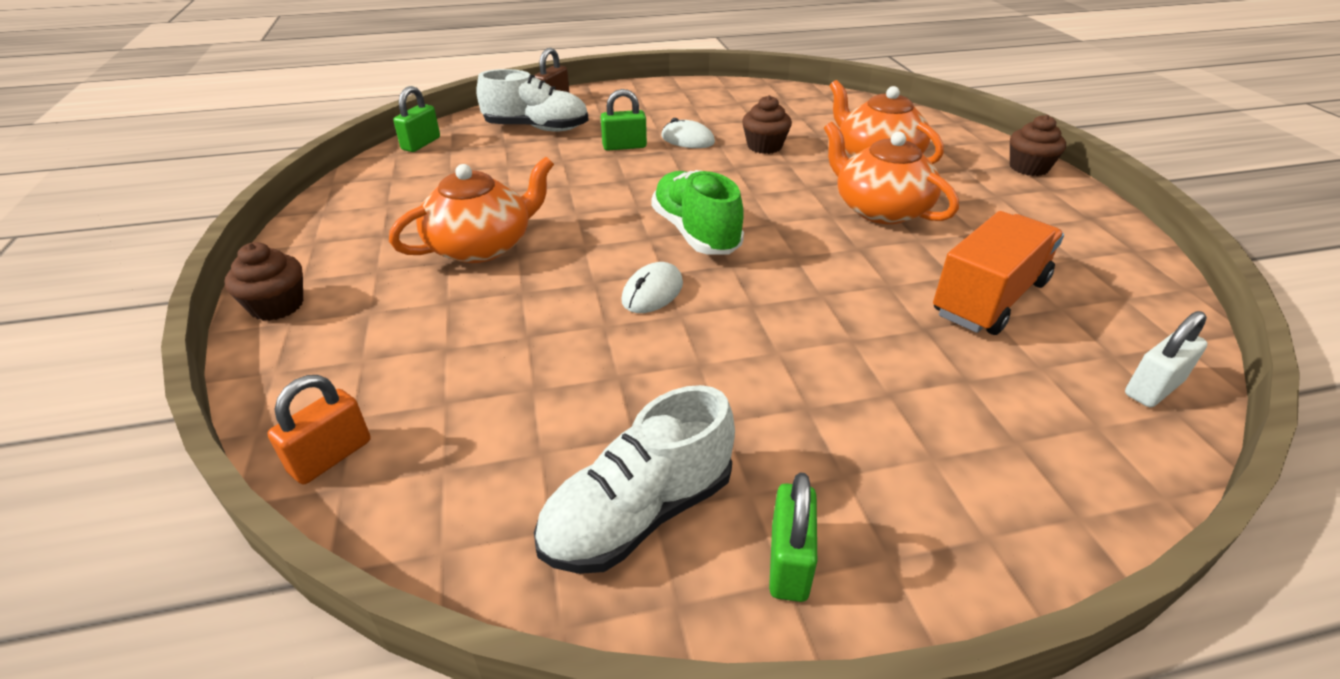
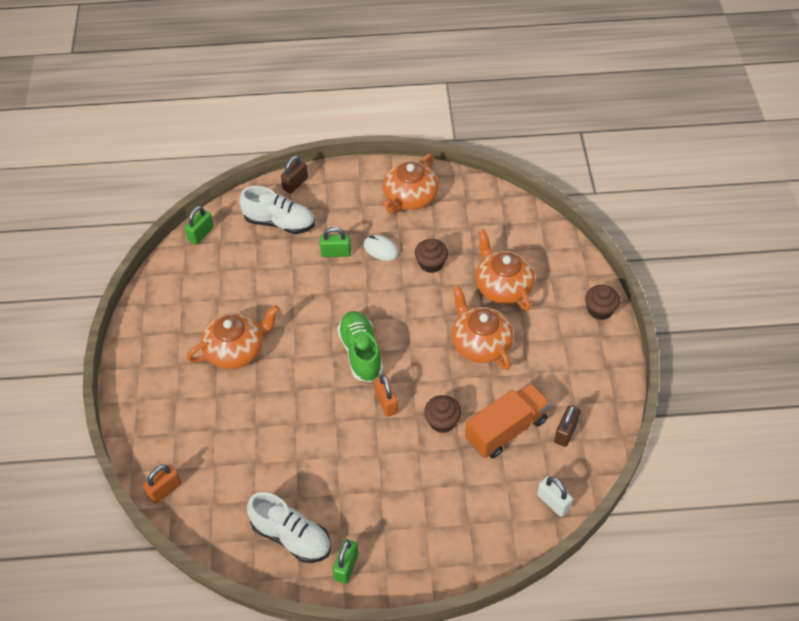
camera: 10 degrees right, 15 degrees up
(277, 306) = (129, 387): brown cupcake -> brown cupcake (442, 421)
(638, 514) = (291, 537): white shoe -> white shoe turned 120 degrees counterclockwise
(652, 292) = (325, 401): white mouse -> none
(710, 101) = (409, 198): none -> orange teapot
(762, 284) = (386, 403): none -> orange padlock
(1091, 292) = (565, 432): none -> brown padlock
(1153, 388) = (553, 502): white padlock -> white padlock turned 75 degrees clockwise

